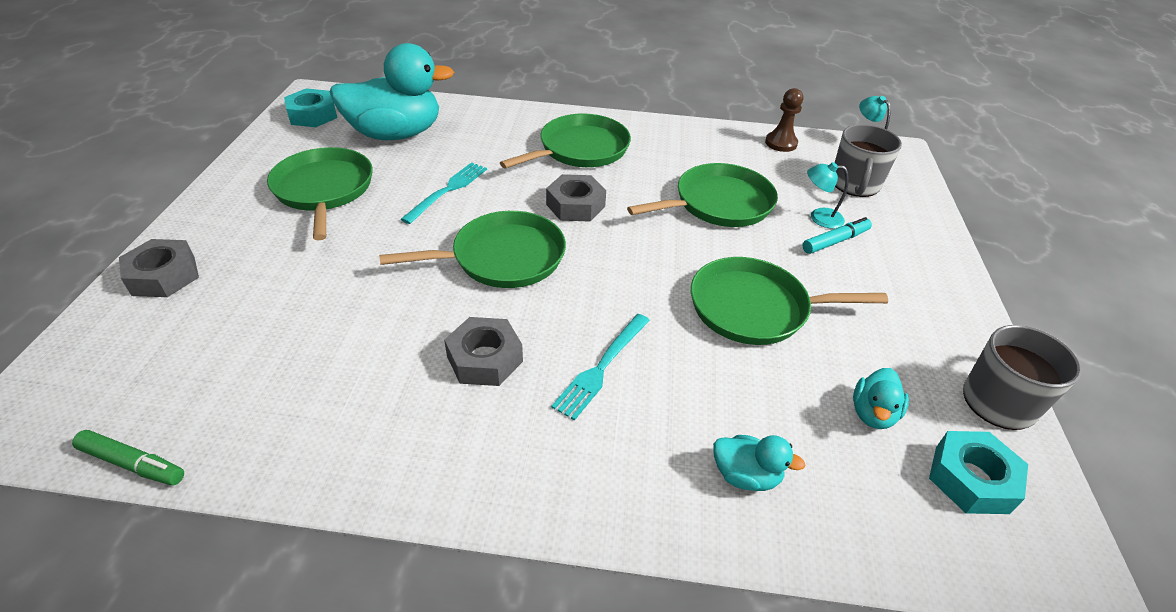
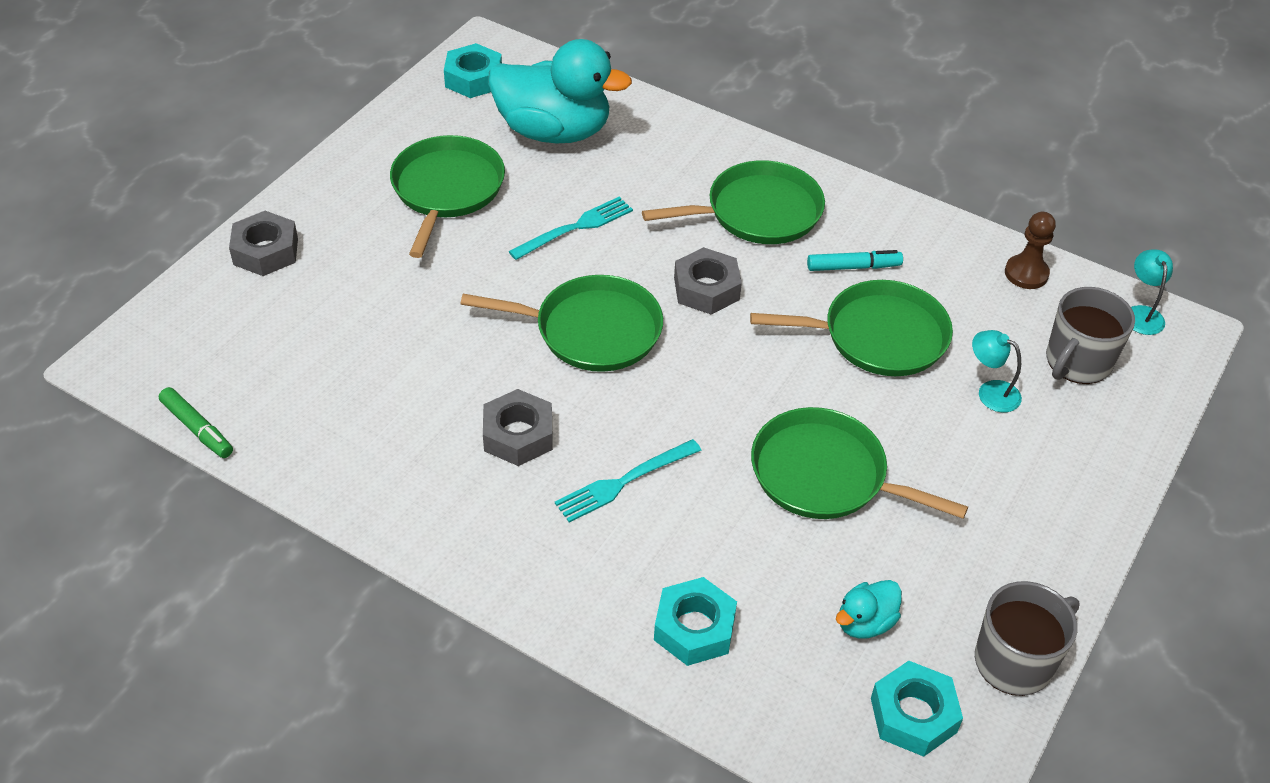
camera: 25 degrees right, 5 degrees up
(745, 476) = (694, 628): turquoise duck -> turquoise nut
(835, 241) = (985, 428): turquoise marker -> turquoise marker (853, 267)

